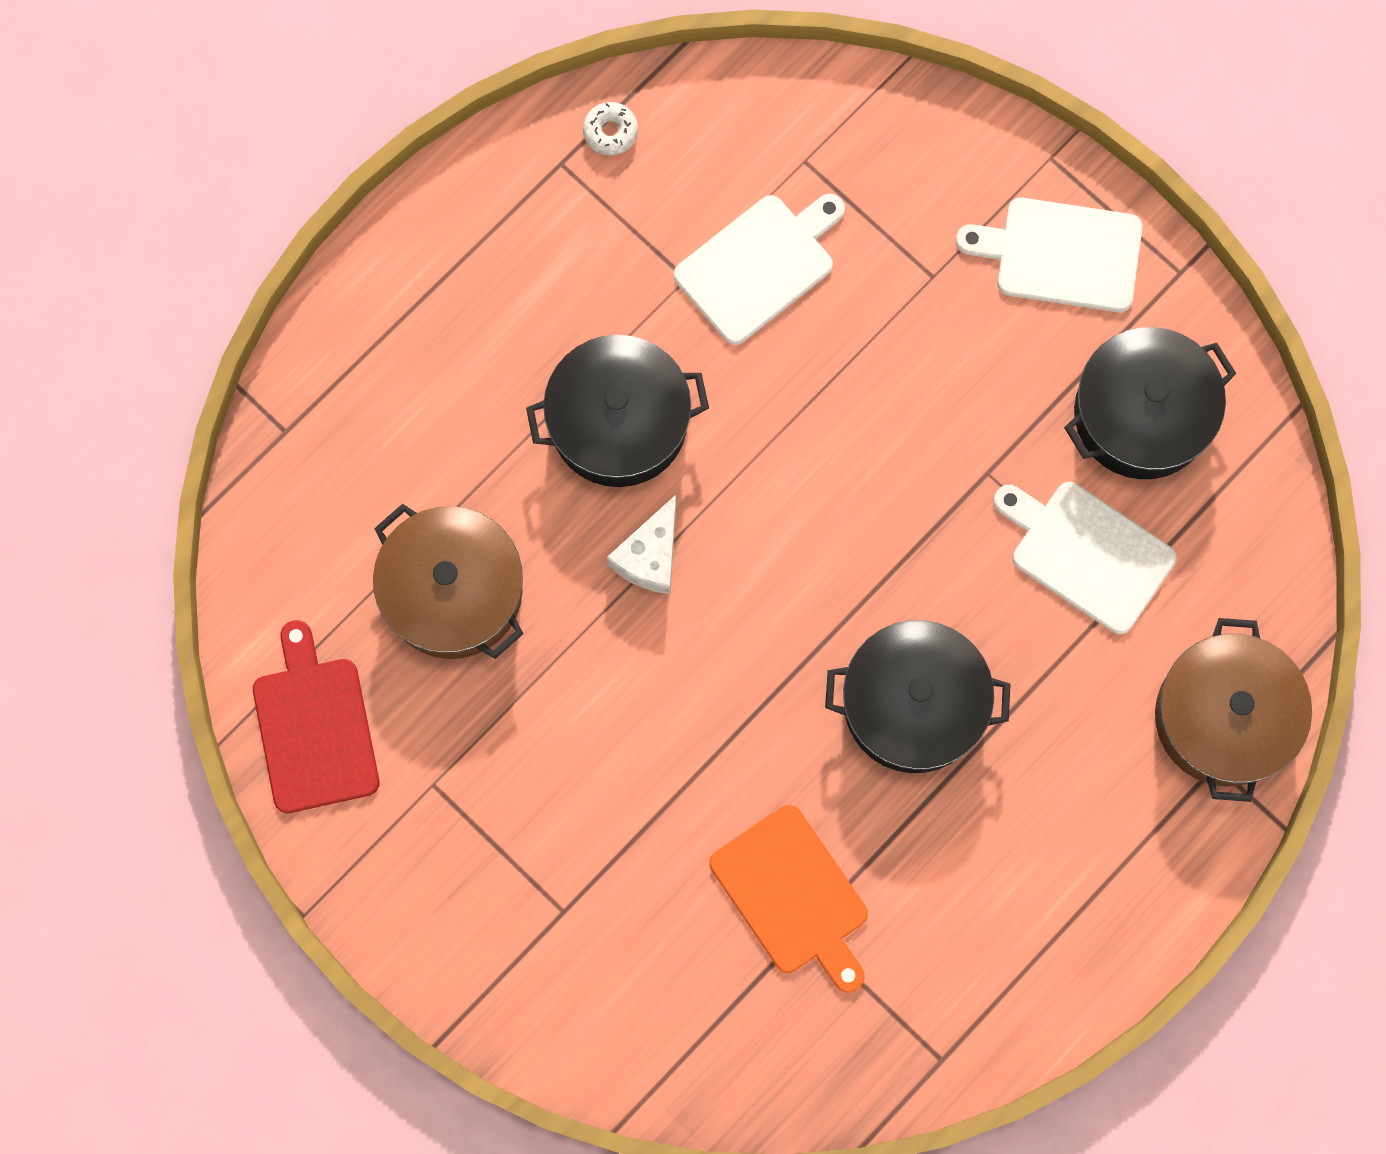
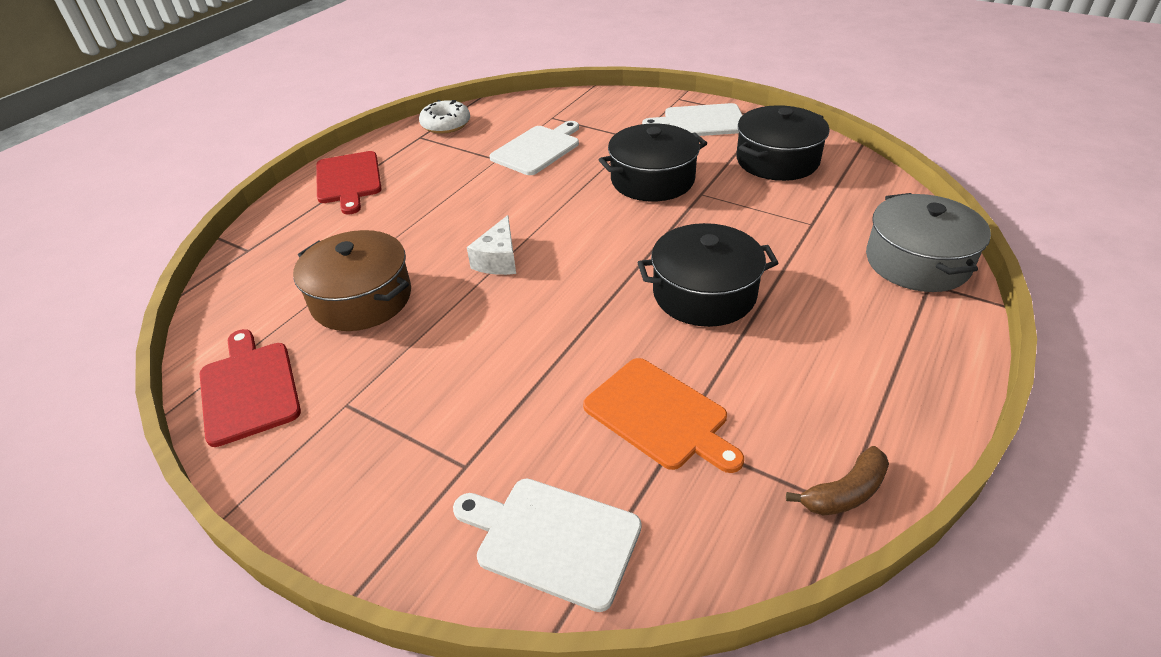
camera: 10 degrees left, 35 degrees down
(434, 275) = (348, 180): none -> red cutting board
(610, 132) = (446, 124): white donut -> white donut, size x1.68
(619, 422) = (467, 212): black pot -> black pot (652, 180)
(952, 1045) = (845, 492): none -> brown banana
(1087, 553) = (780, 212): white cutting board -> white cutting board (553, 539)
(1224, 717) = (917, 262): brown pot -> grey pot

